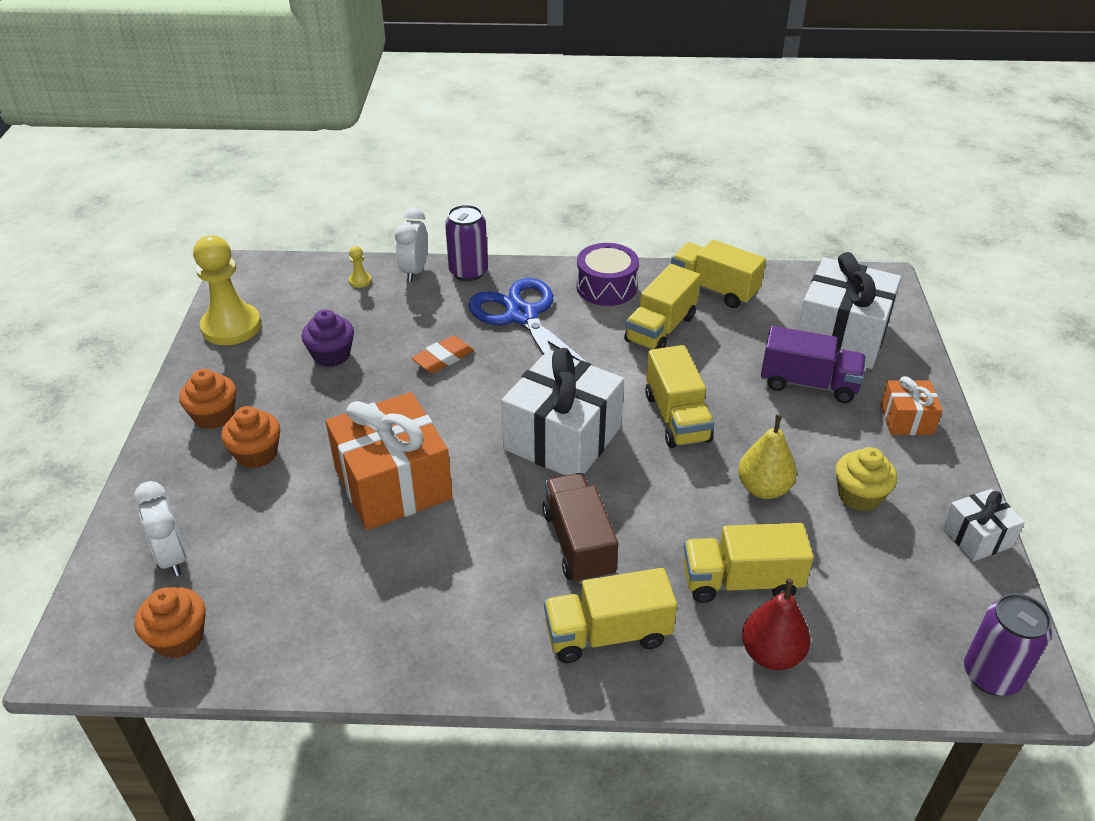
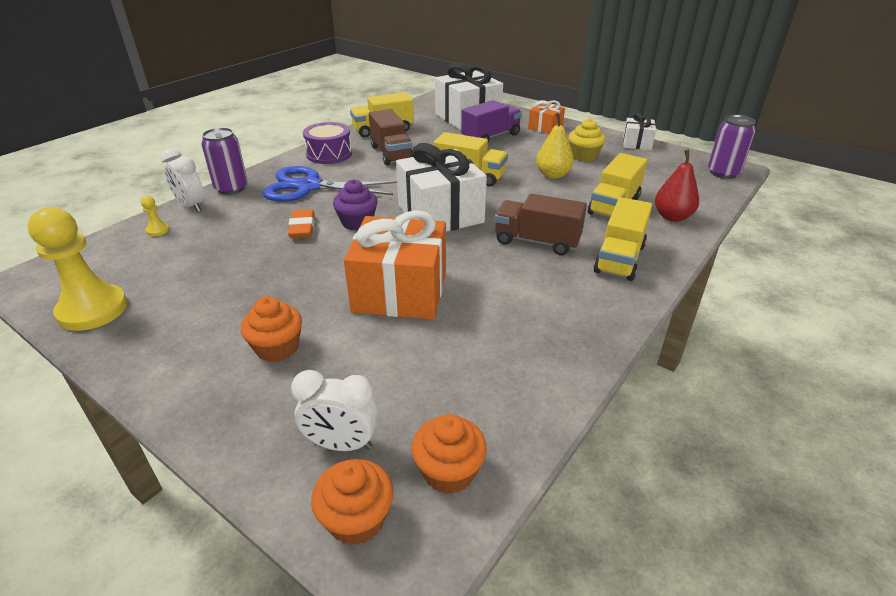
camera: 55 degrees left, 5 degrees down
(214, 416) = (193, 357): orange cupcake -> orange cupcake (356, 519)
(331, 355) = (219, 271): purple cupcake -> purple cupcake (357, 222)
(660, 329) = (391, 154): yellow truck -> brown truck

